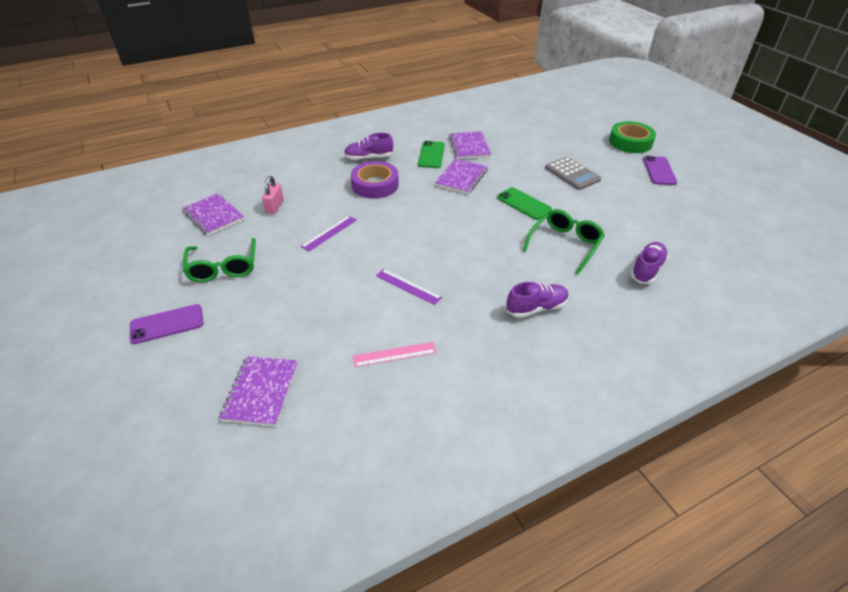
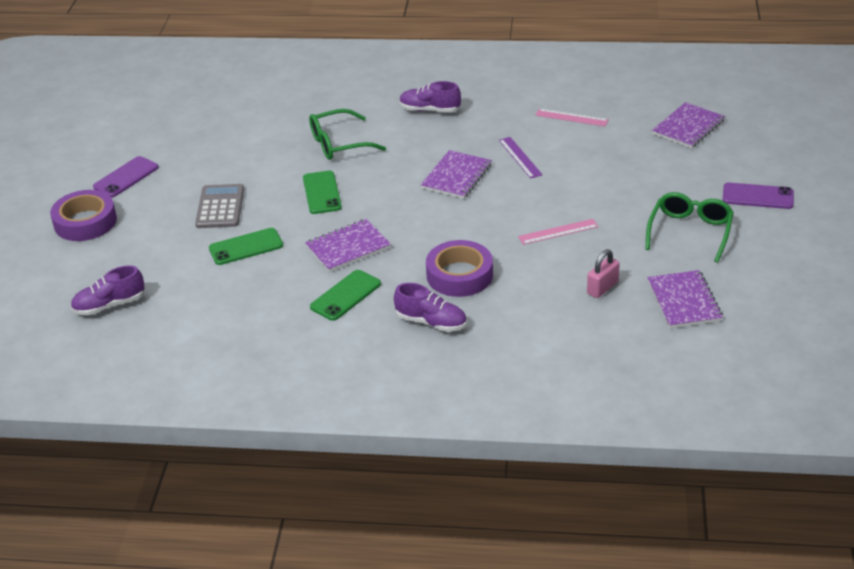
camera: 145 degrees left, 5 degrees down
(329, 233) = (558, 232): purple ruler -> pink ruler
(469, 146) = (282, 290): purple notebook -> purple notebook (456, 176)
(521, 159) = (246, 247): none -> green phone
(630, 142) = (85, 222): green tape -> purple tape
(647, 269) = (302, 104): purple shoe -> purple shoe (109, 305)

